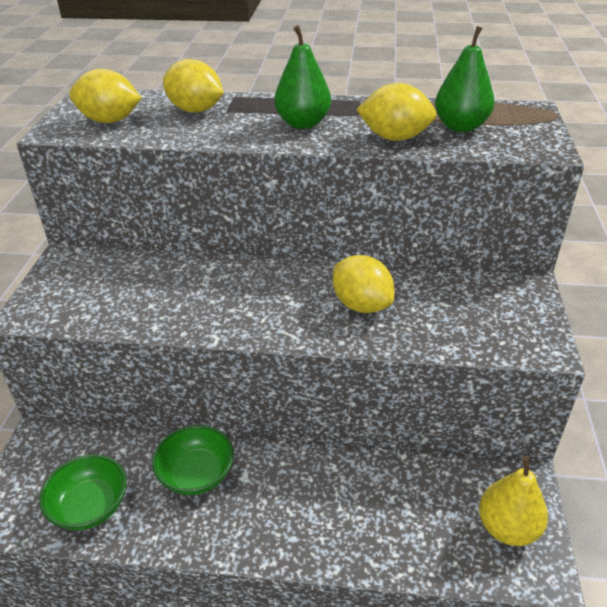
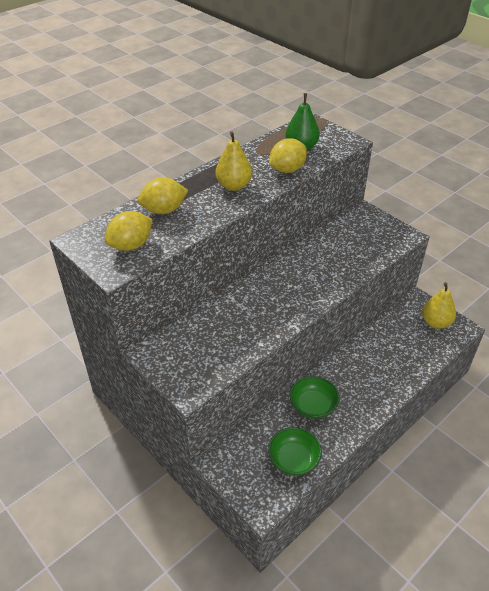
camera: 50 degrees left, 5 degrees up
(303, 124) = (234, 186): green pear -> yellow pear
(361, 305) = (323, 266): yellow lemon -> none

